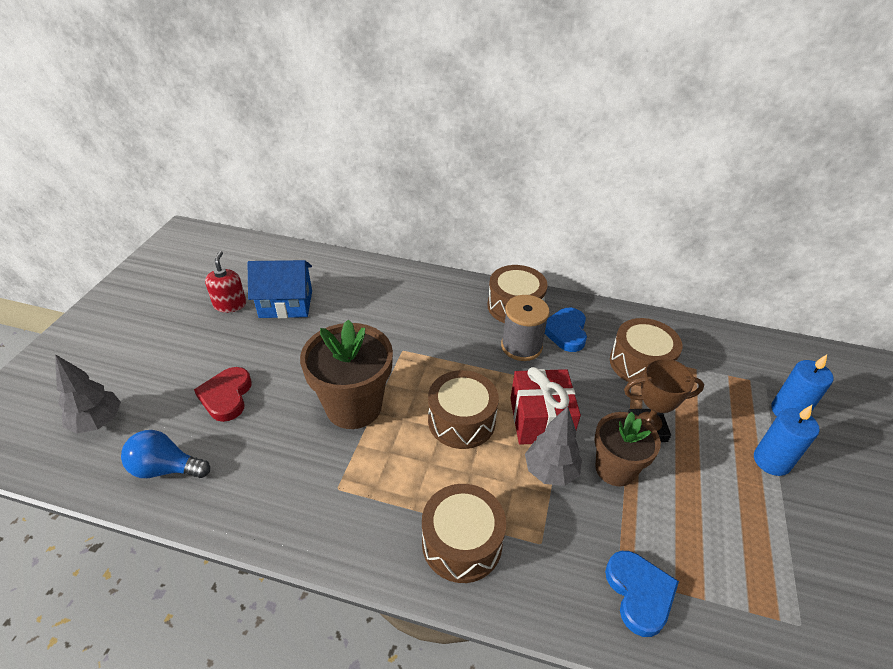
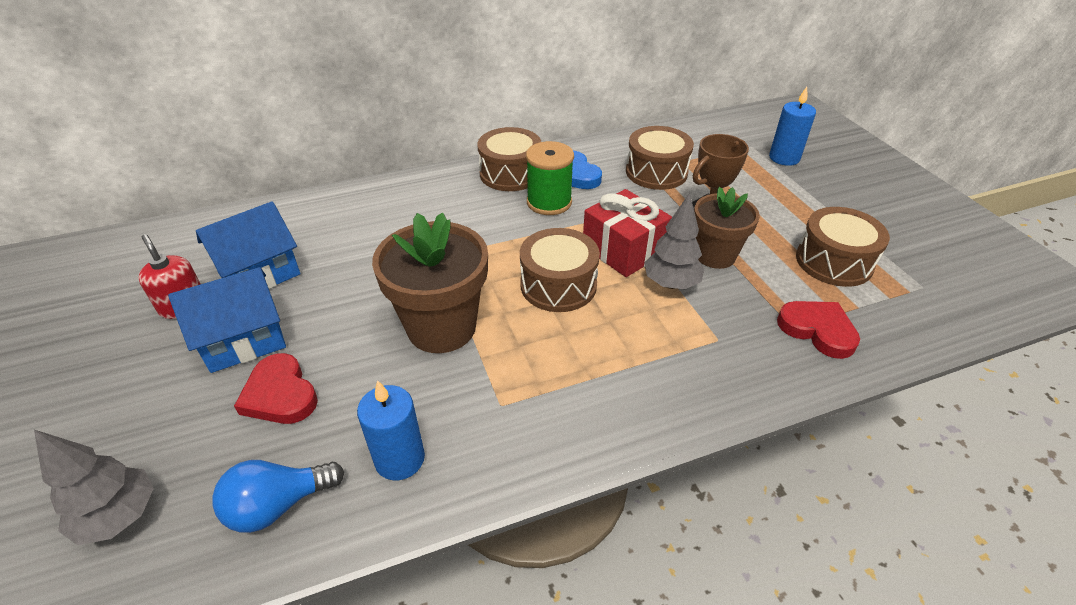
camera: 35 degrees left, 0 degrees up
(239, 347) = (244, 340): none -> blue house
(462, 543) = (659, 378): brown drum -> brown drum (834, 261)
(521, 346) = (549, 202): grey spool -> green spool
(639, 593) = (818, 330): blue heart -> red heart
(771, 461) = (806, 195): blue candle -> blue candle (399, 459)

